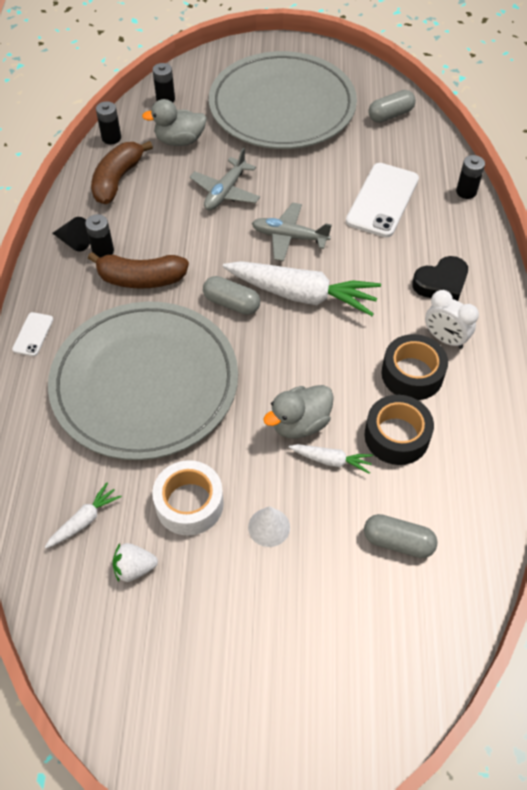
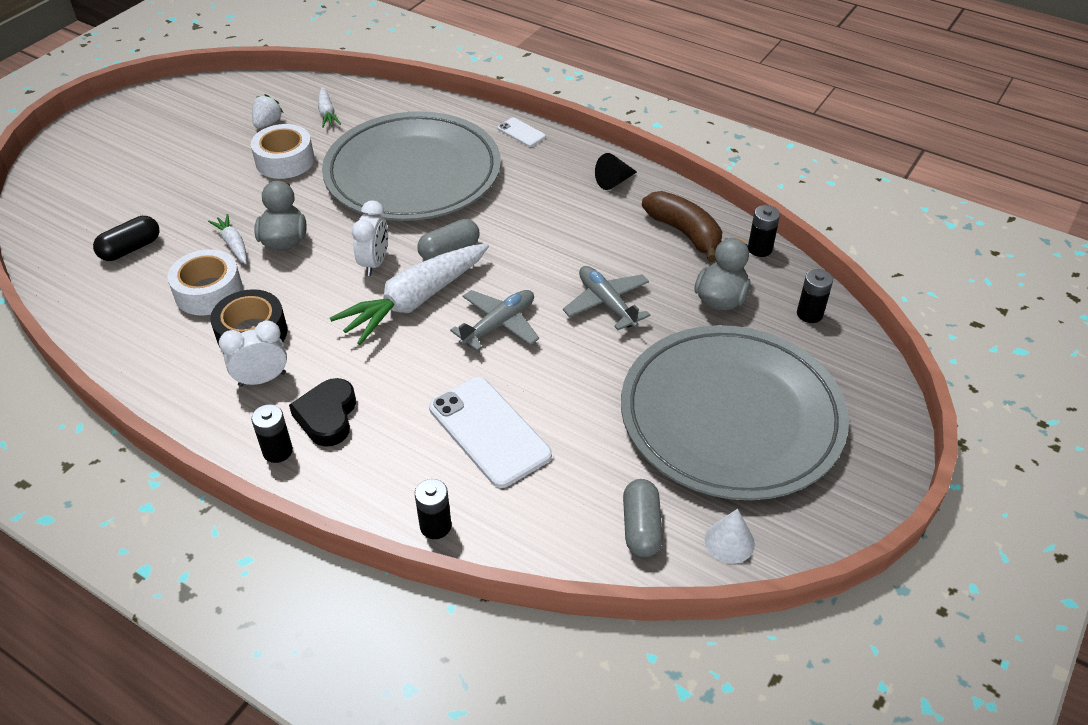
camera: 120 degrees right, 10 degrees down
(103, 251) = (587, 194): black battery -> black battery (277, 451)
(141, 279) = (531, 206): brown banana -> none
(269, 527) = (222, 190): white cone -> white cone (729, 541)
(280, 343) = (374, 263): none -> white clock
(331, 460) = (233, 244): white carrot -> white carrot turned 105 degrees clockwise
(396, 436) = (209, 292): black tape -> white tape
(398, 542) = (131, 249): grey capsule -> black capsule

